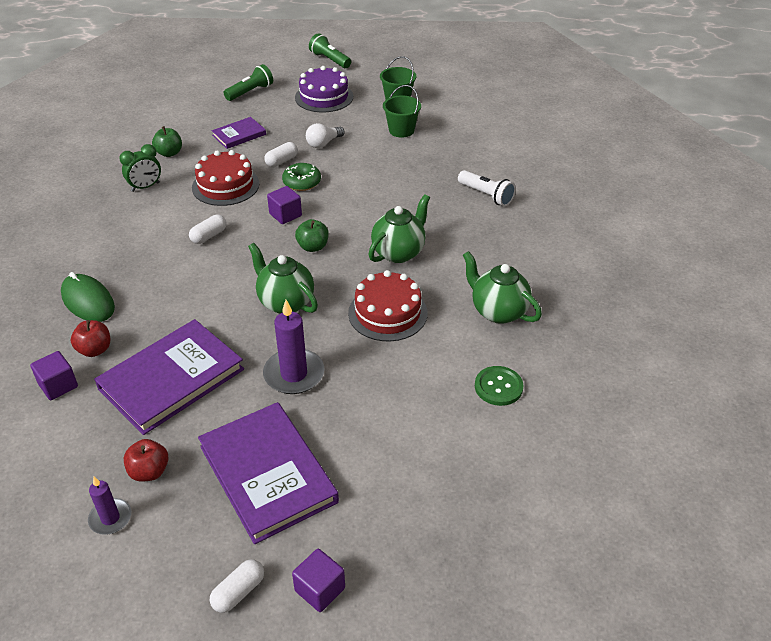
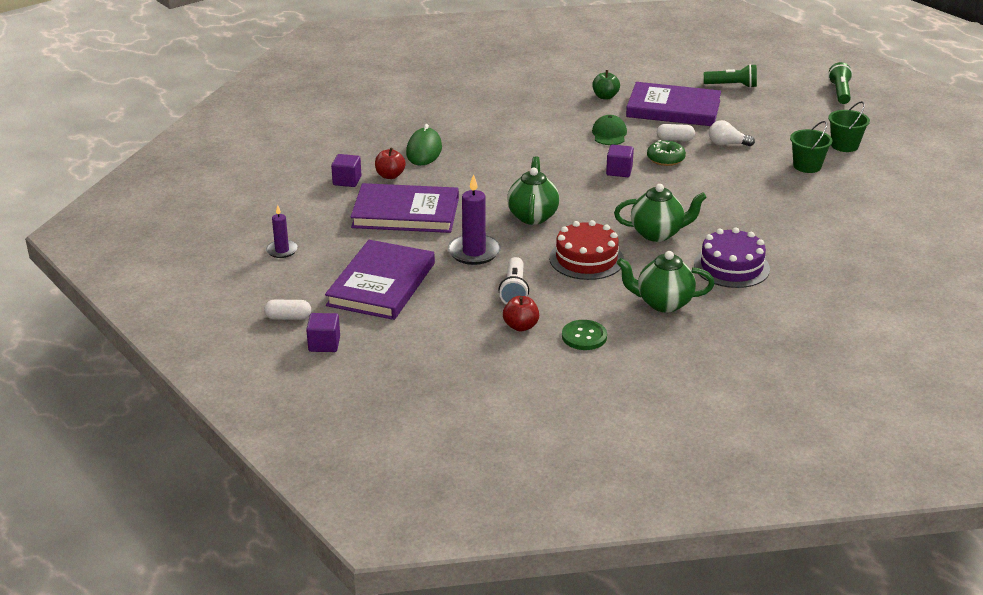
camera: 50 degrees right, 10 degrees down
(145, 187) = (556, 109): green clock -> none
(149, 471) = (328, 244): red apple -> red apple (521, 326)
(209, 236) = (548, 156): white capsule -> none
(225, 185) = (609, 134): red cake -> green cap
(239, 135) = (673, 109): purple book -> purple book, size x1.94
(313, 247) = (604, 198): green apple -> none
(324, 97) = (785, 115): purple cake -> purple cake (731, 267)
(486, 195) = (793, 239): white flashlight -> white flashlight (514, 290)
(498, 311) = (663, 303): green teapot -> green teapot turned 90 degrees counterclockwise

